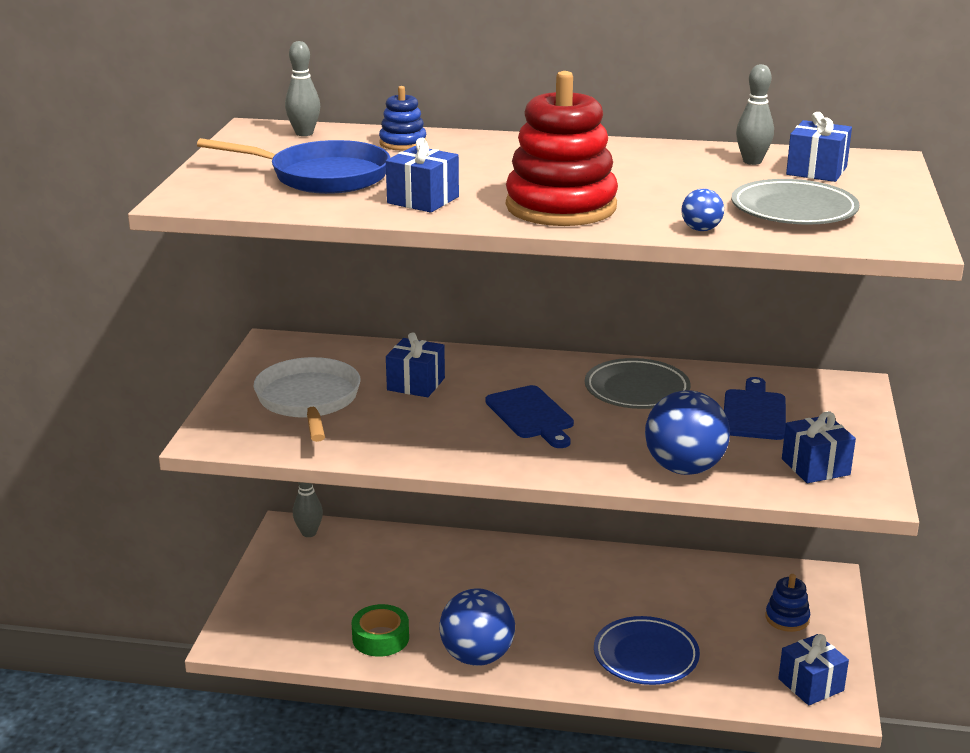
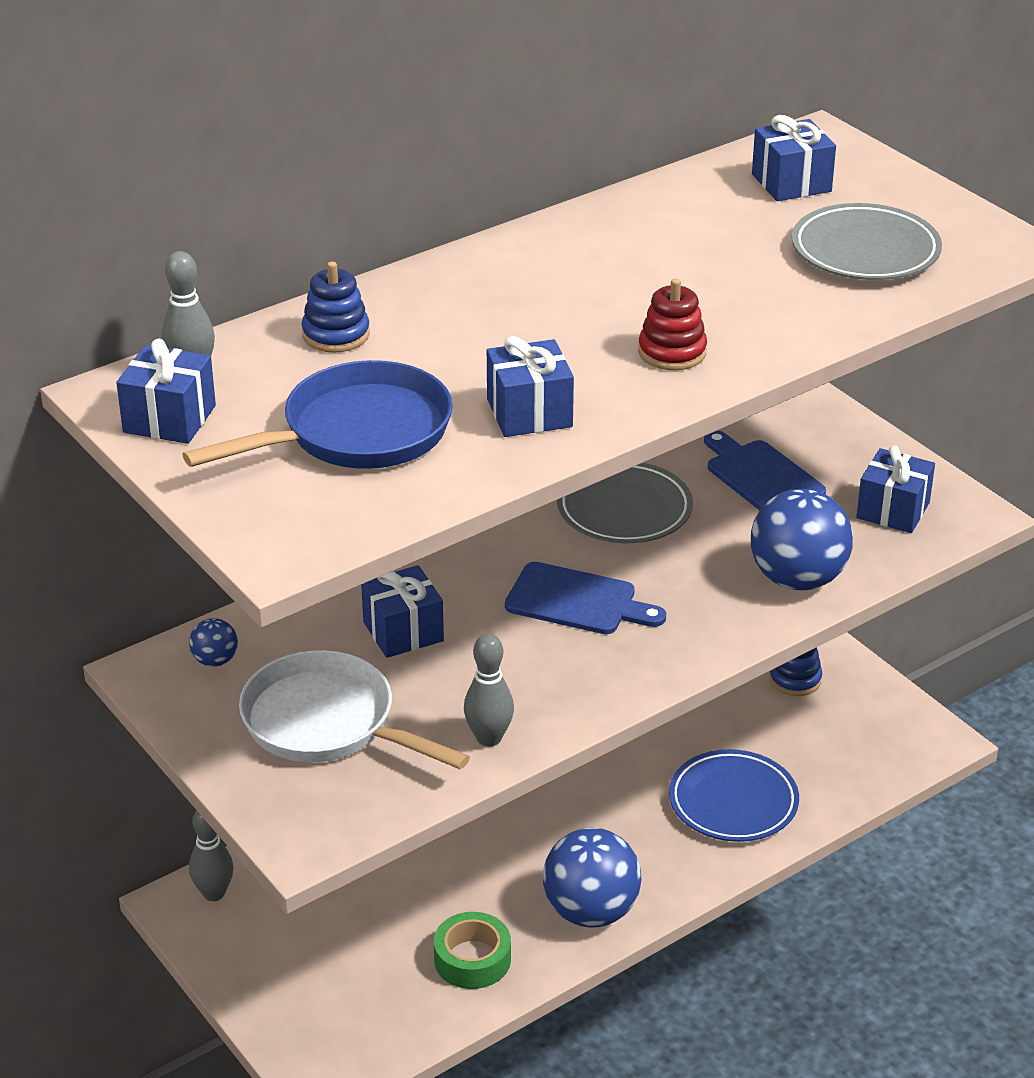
camera: 45 degrees left, 10 degrees up
(561, 207) = (672, 352): red stacking toy -> red stacking toy, size x0.48
(701, 229) = (839, 319): blue ball -> blue ball (215, 660)
(752, 161) = (717, 195): grey bowling pin -> grey bowling pin (489, 738)
(810, 685) = (893, 736): blue gift -> blue gift (169, 419)

